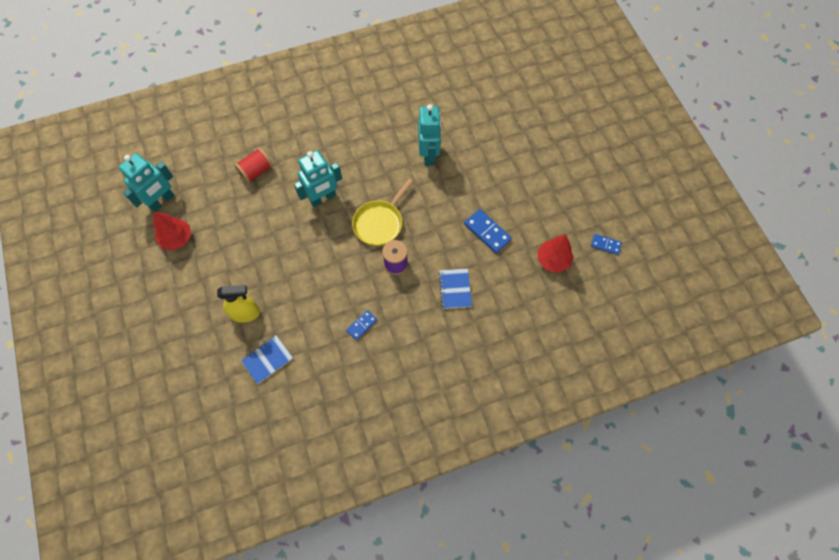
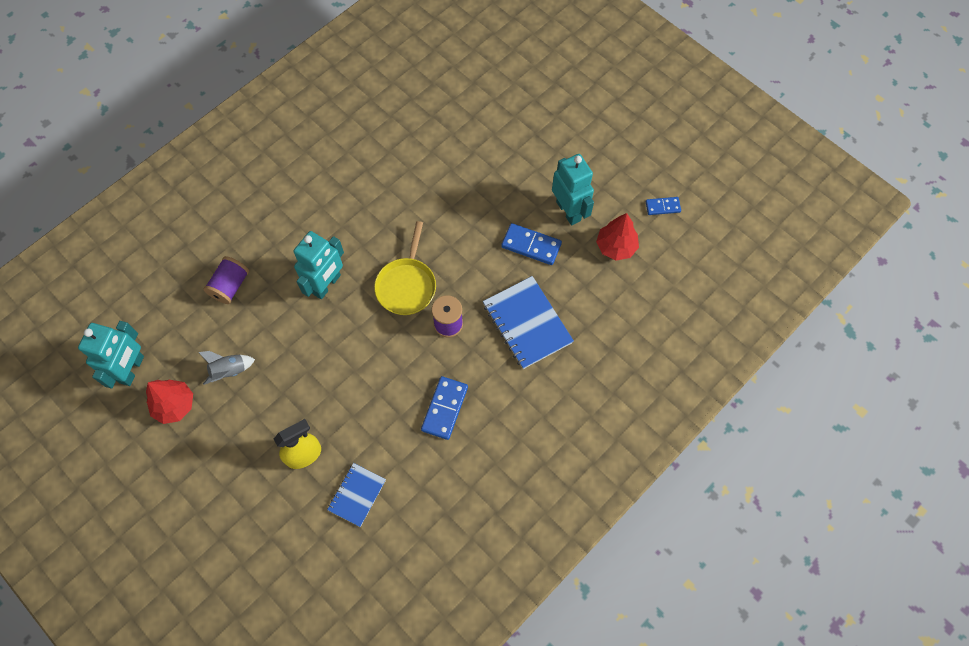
camera: 25 degrees left, 0 degrees up
(225, 231) = (229, 371): none -> grey rocket
(256, 171) = (230, 286): red spool -> purple spool
(362, 325) = (444, 408): blue domino -> blue domino, size x1.62
(429, 155) = (424, 185): turquoise robot -> turquoise robot (568, 211)
(455, 289) = (527, 323): blue notebook -> blue notebook, size x1.66

